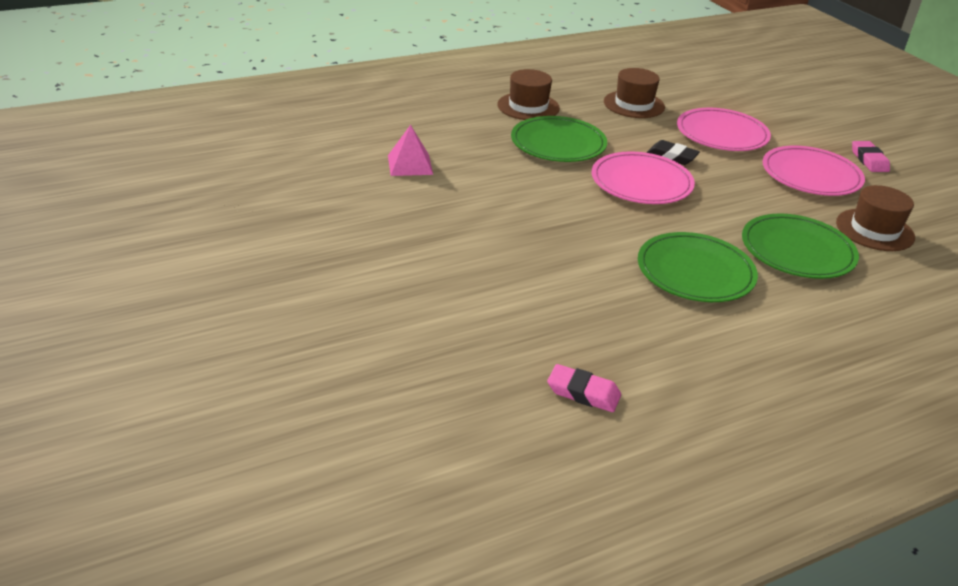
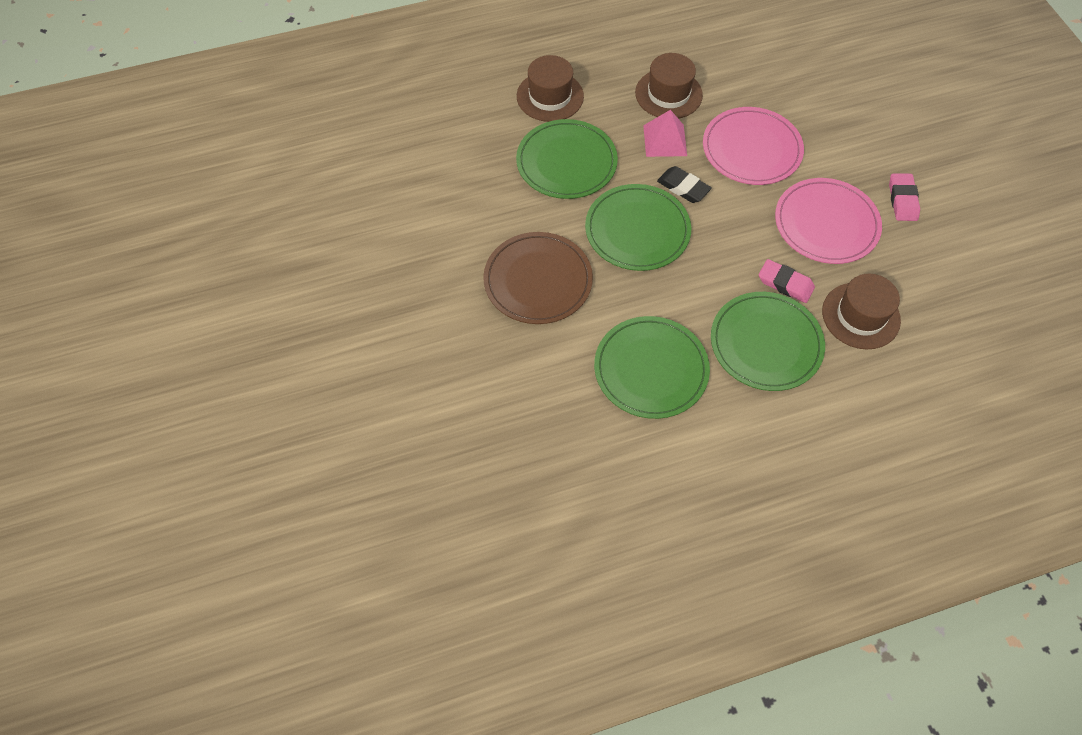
camera: 10 degrees right, 25 degrees up
(410, 164) = (405, 194): pink pyramid -> pink pyramid (665, 140)
(559, 216) = (538, 280): none -> brown plate
(583, 393) = (499, 521): pink eraser -> pink eraser (785, 284)
(641, 182) = (637, 230): pink plate -> green plate

